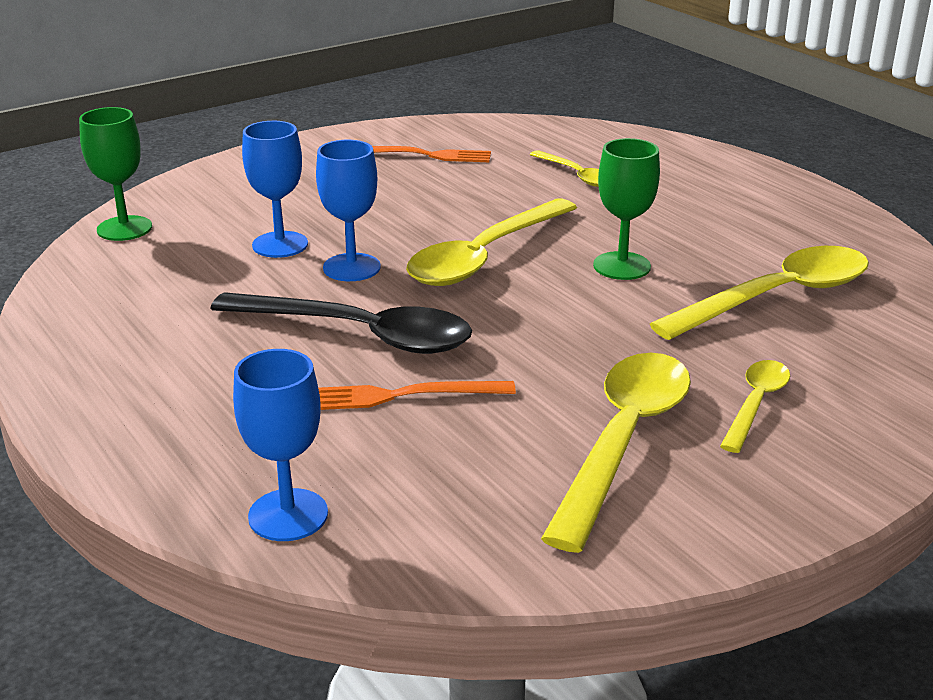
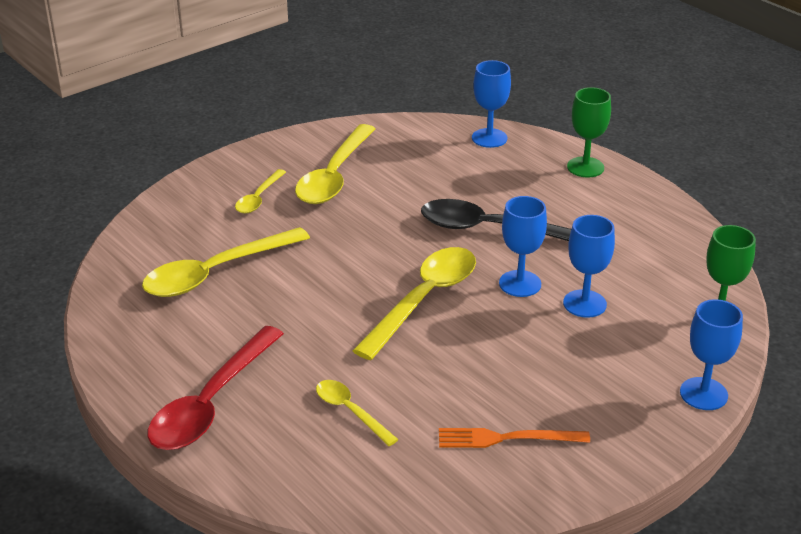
camera: 175 degrees right, 5 degrees up
(209, 173) = (703, 394): none -> blue goblet
(401, 396) = (455, 193): orange fork -> none
(622, 266) = (320, 296): green goblet -> green goblet (585, 167)
(723, 186) = (211, 402): none -> red spoon

